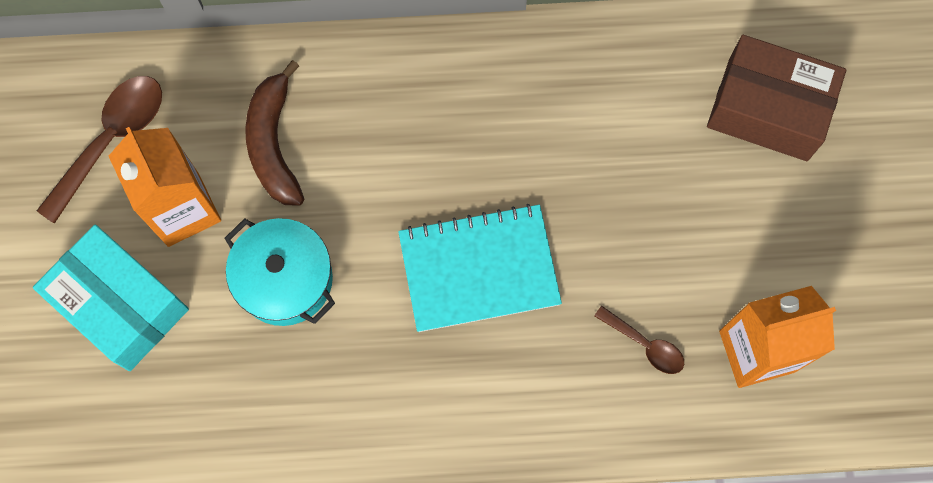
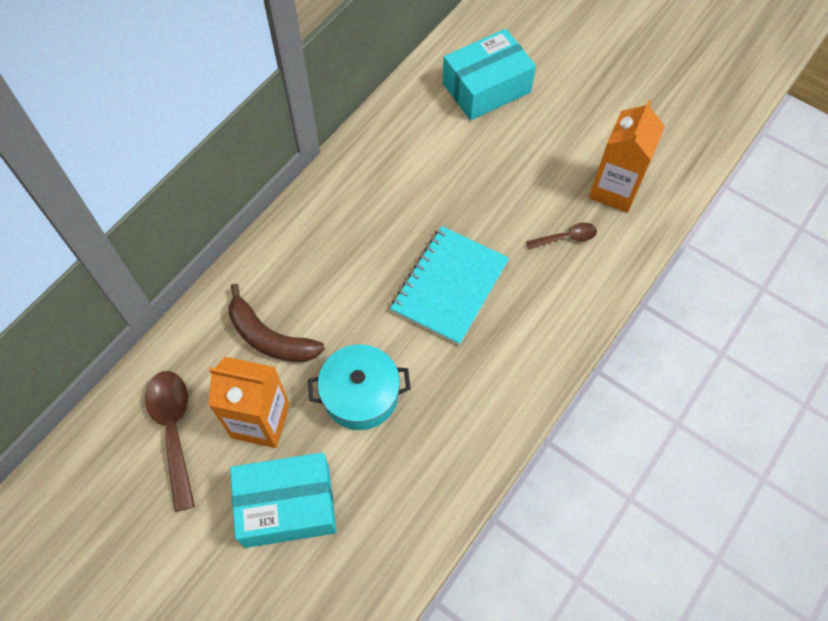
camera: 50 degrees left, 10 degrees down
(768, 109) = (486, 88): brown box -> turquoise box

